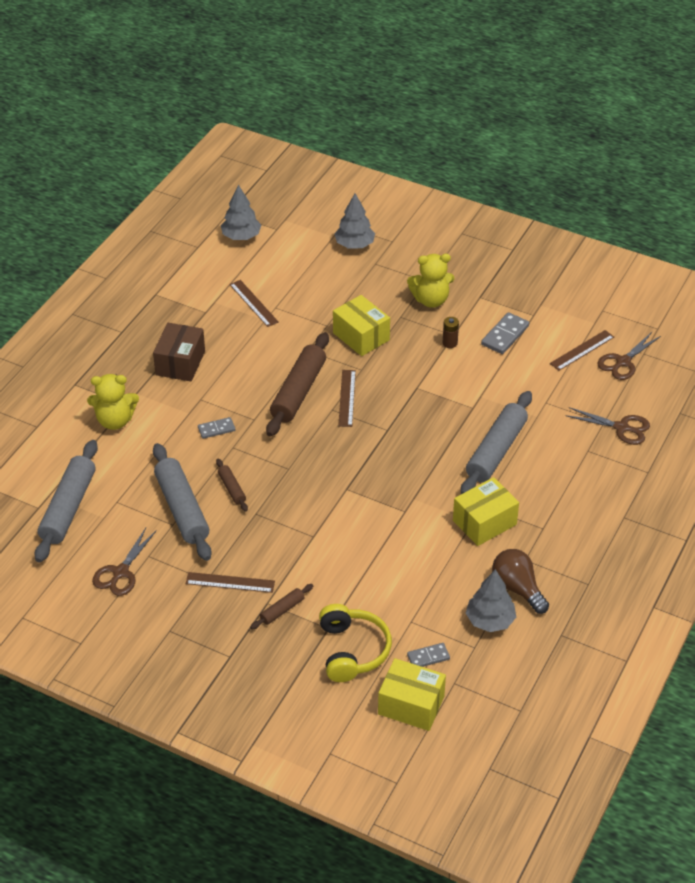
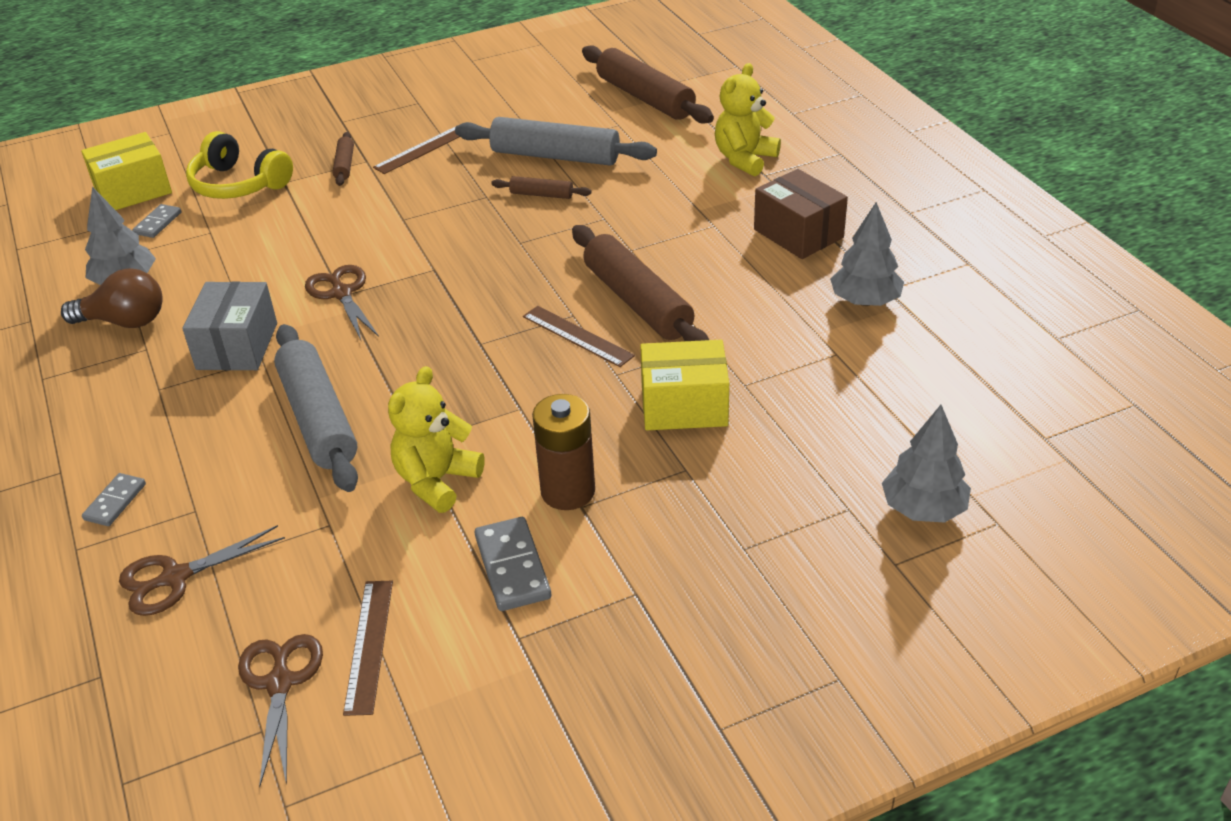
camera: 130 degrees right, 5 degrees down
(68, 508) = (645, 98): grey rolling pin -> brown rolling pin
(121, 572) = (522, 100): brown scissors -> brown scissors (342, 293)
(216, 429) = (647, 218): grey domino -> grey domino (115, 502)
(241, 236) = (1052, 391): grey tree -> grey tree (865, 301)
(254, 303) = (865, 337): brown ruler -> none
(431, 300) = (689, 526): yellow teddy bear -> yellow teddy bear (436, 481)
(450, 343) = (568, 491): brown battery -> brown battery, size x1.86
(484, 522) = (237, 346): yellow box -> grey box

